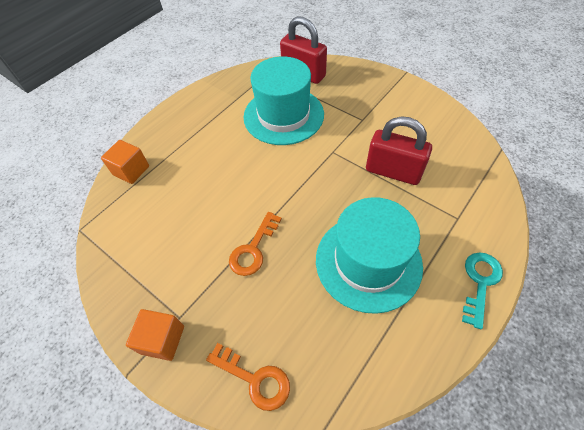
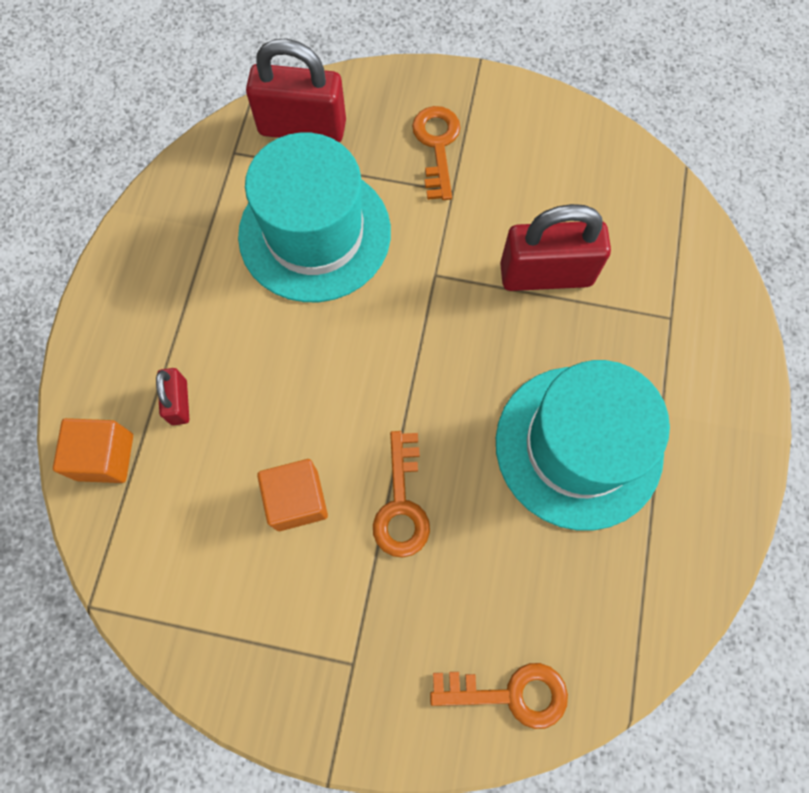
camera: 30 degrees left, 15 degrees up
(162, 339) = (348, 708): orange cube -> orange cube (297, 500)
(178, 161) = (179, 402): none -> red padlock
(365, 99) = (437, 145): none -> orange key
(480, 282) = (737, 408): turquoise key -> none

